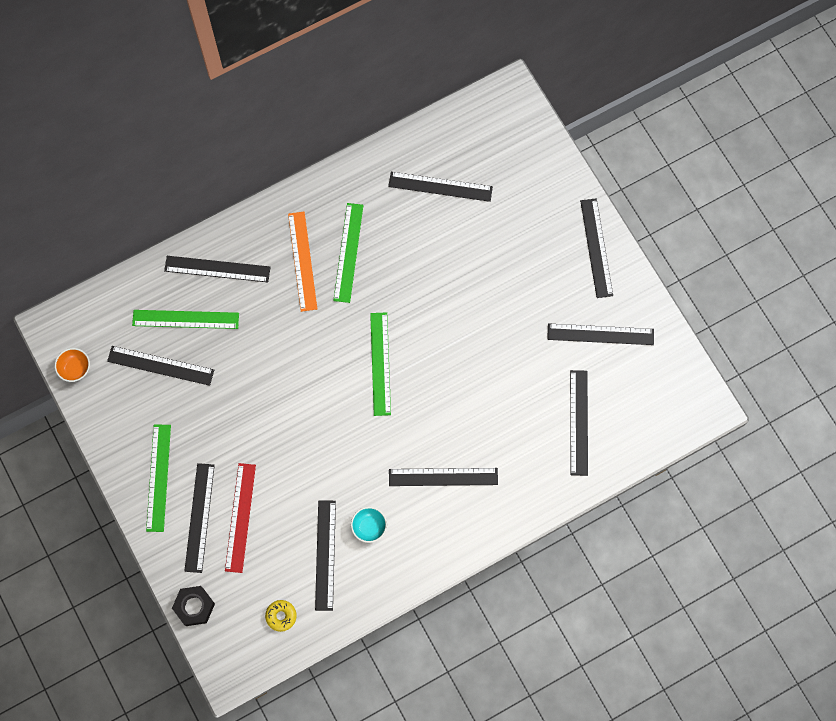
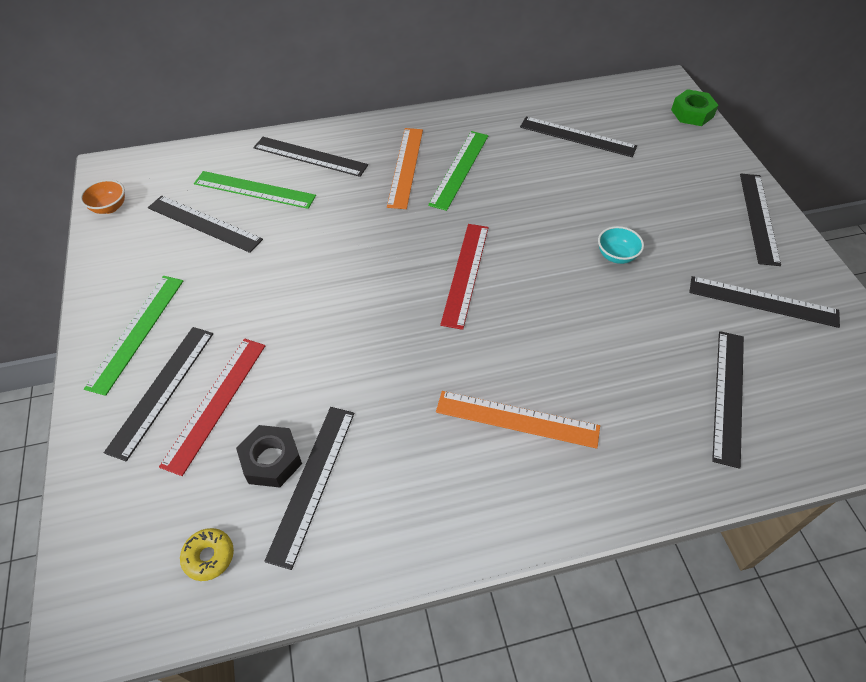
camera: 15 degrees right, 20 degrees down
(194, 606) = (89, 506): black nut -> black nut (271, 460)
(369, 527) = (390, 460): turquoise bowl -> turquoise bowl (616, 256)
(380, 363) = (465, 274): green ruler -> red ruler
(443, 477) = (517, 419): black ruler -> orange ruler
(536, 130) = (692, 113): none -> green nut

